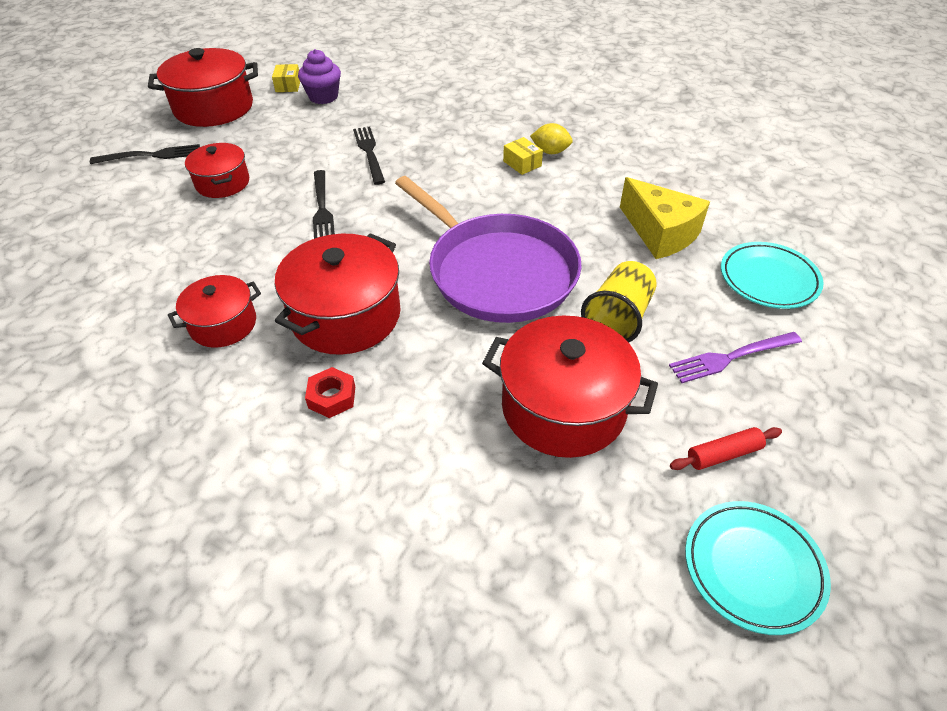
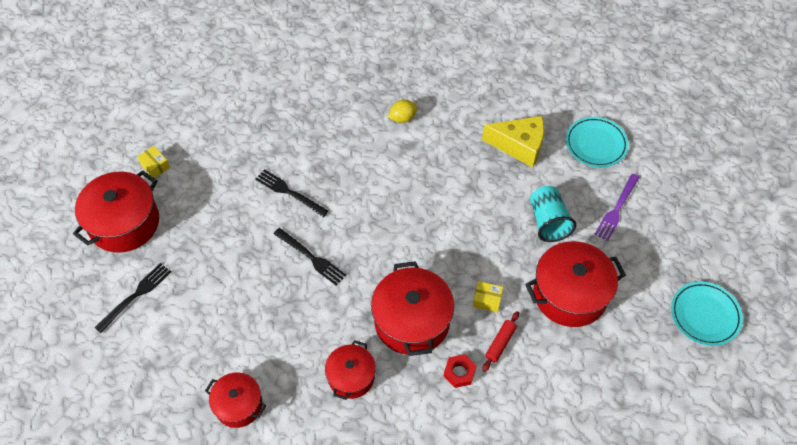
camera: 40 degrees left, 10 degrees up
(222, 183) = (220, 283): red pot -> red pot (238, 405)
(323, 97) = (196, 161): purple cupcake -> none
(497, 271) = (461, 233): purple pan -> none
(522, 163) = (395, 139): yellow box -> yellow box (487, 300)
(618, 318) = (548, 222): yellow cup -> turquoise cup
(723, 454) = (654, 268): red rolling pin -> red rolling pin (500, 343)

